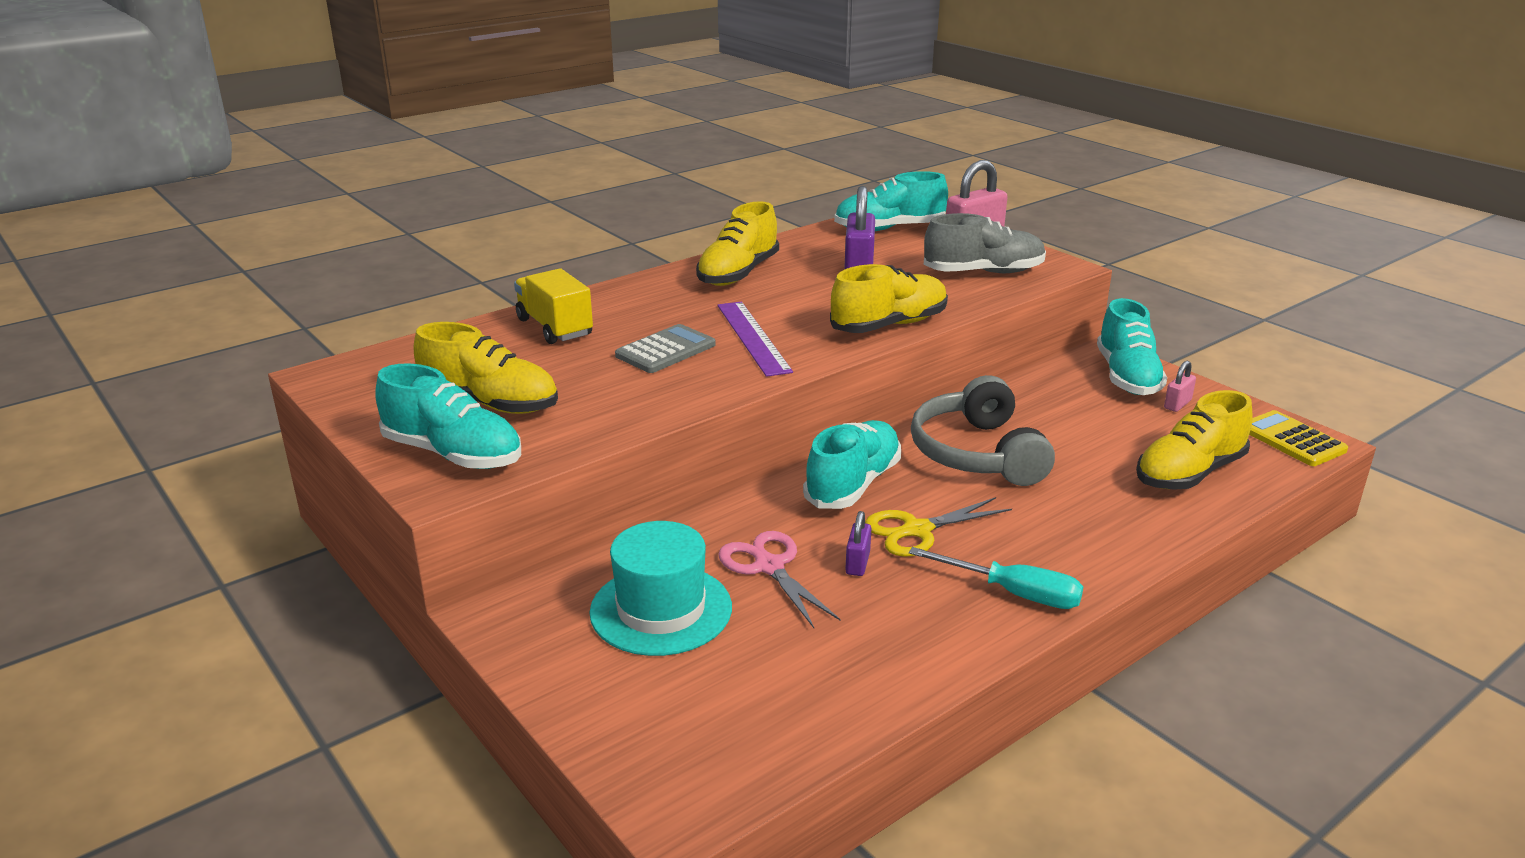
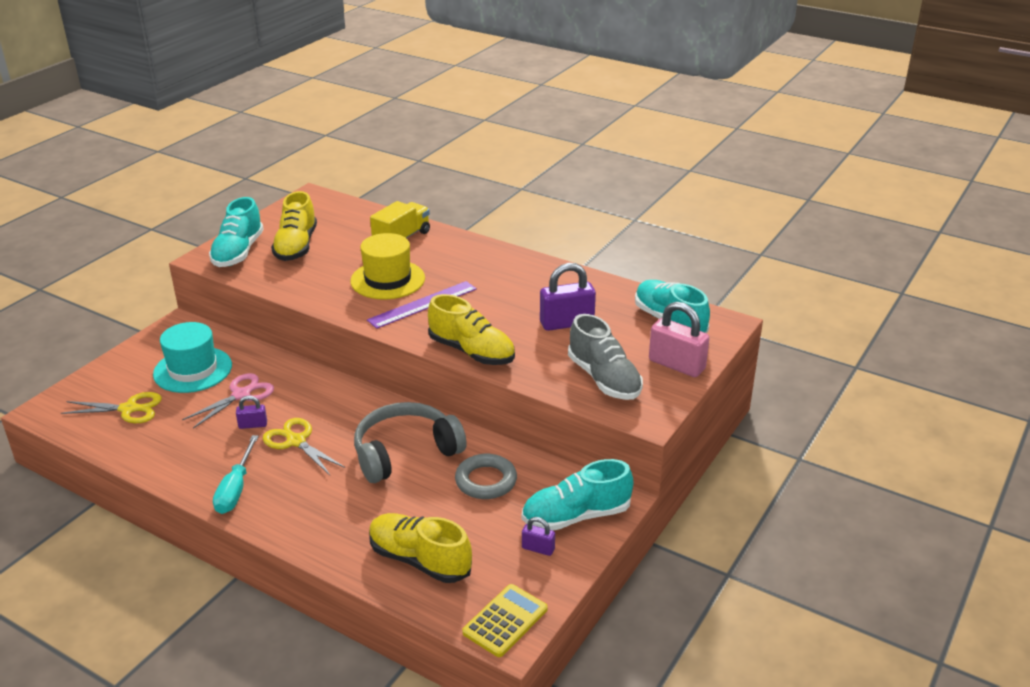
camera: 70 degrees right, 5 degrees up
(666, 350) = (387, 280): grey calculator -> yellow hat
(738, 273) = (527, 277): yellow shoe -> none
(740, 691) = (129, 409): none -> yellow scissors
(853, 484) = (343, 407): turquoise shoe -> none
(1052, 413) = (486, 481): none -> grey ring
(1177, 404) = (538, 548): pink padlock -> purple padlock

